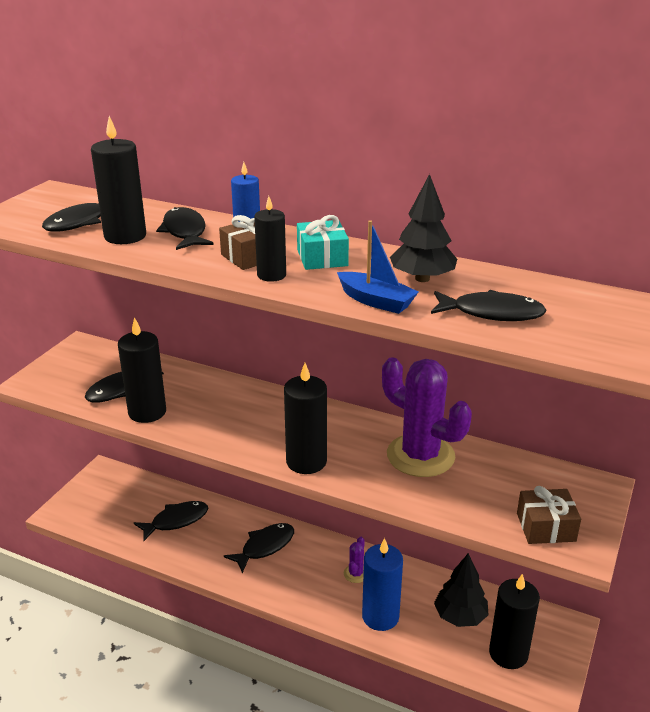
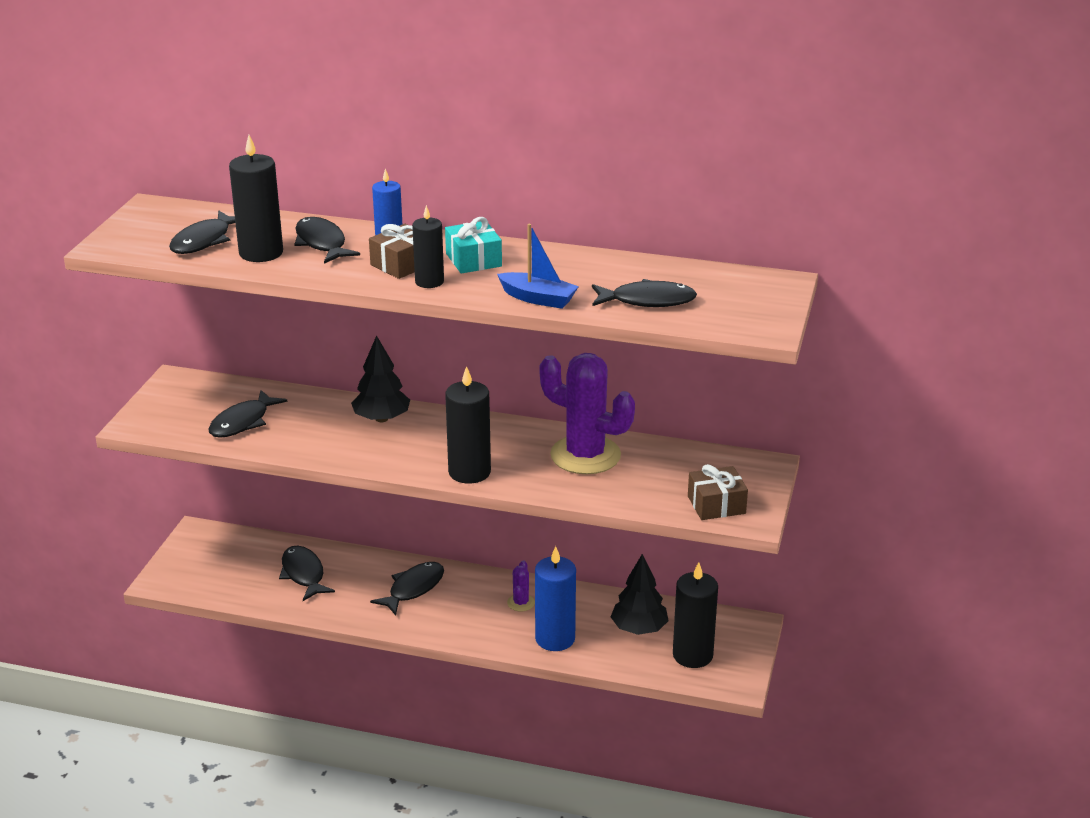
camera: 10 degrees left, 0 degrees up
(147, 412) = (283, 442): black candle -> none
(176, 521) = (303, 574): black fish -> black fish turned 75 degrees counterclockwise
(422, 278) = (577, 273): black tree -> black tree (381, 419)

